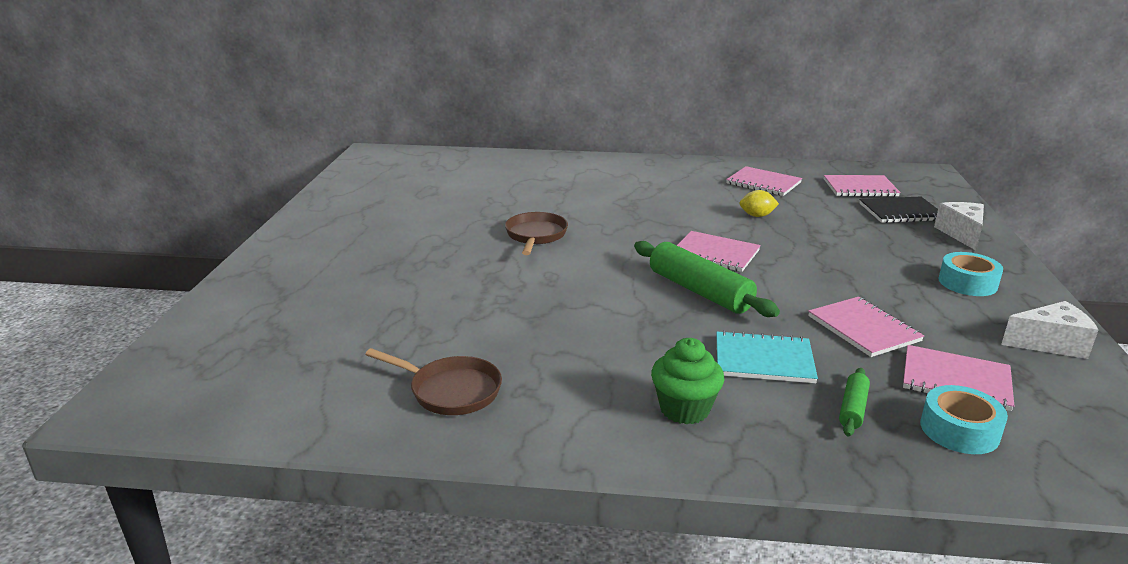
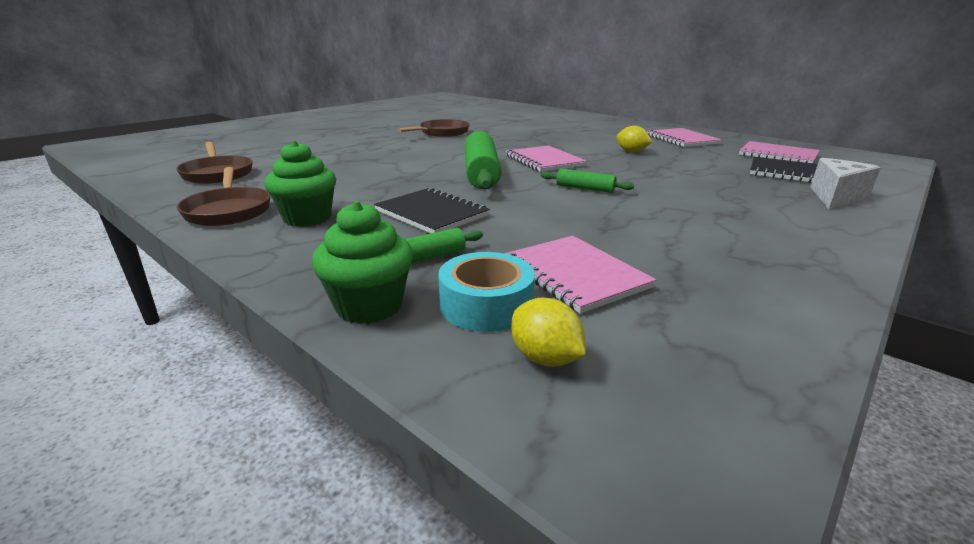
camera: 35 degrees right, 0 degrees up
(596, 433) = (228, 210): none -> brown pan
(763, 360) = (431, 213): turquoise notebook -> black notebook
(810, 283) = (585, 188): none -> green rolling pin
(863, 329) = (565, 221): pink notebook -> none
(906, 467) = (369, 306): none -> green cupcake
(967, 283) = (761, 224): turquoise tape -> none
(1047, 451) = (545, 358): none -> yellow lemon
(1050, 344) = (768, 287): white cheese -> none

